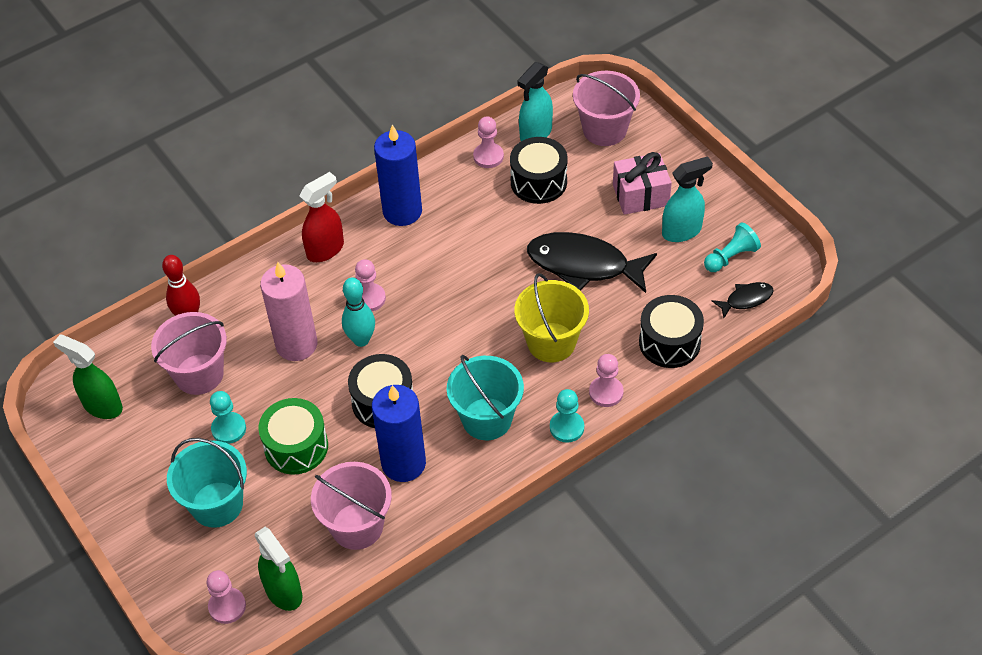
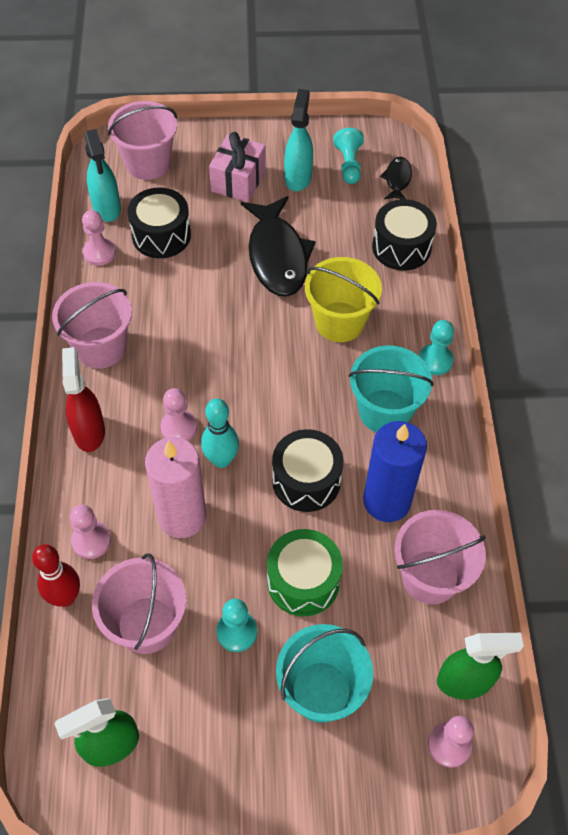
camera: 60 degrees left, 5 degrees up
(402, 211) = (101, 347): blue candle -> pink bucket
(584, 265) = (277, 256): black fish -> black fish turned 60 degrees counterclockwise
(606, 392) = (419, 315): pink pawn -> pink pawn (91, 541)

